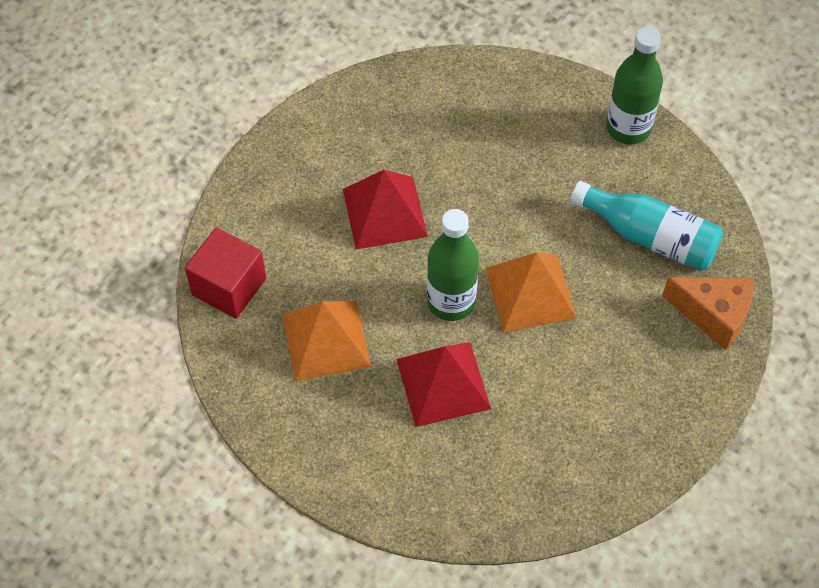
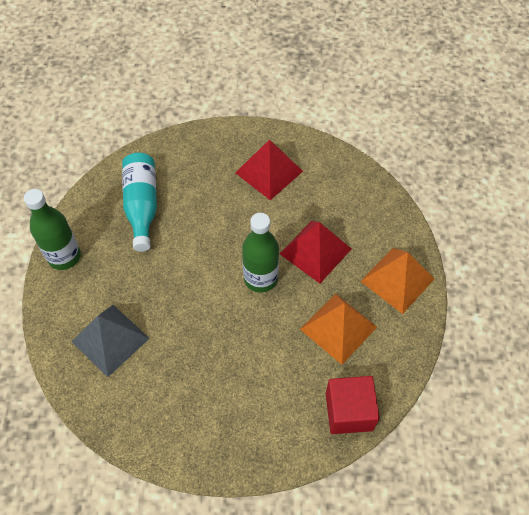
camera: 125 degrees left, 0 degrees up
(384, 212) = (225, 355): red pyramid -> red pyramid (269, 172)
(485, 122) = (110, 339): none -> grey pyramid
(530, 293) = (224, 242): orange pyramid -> orange pyramid (397, 280)
(713, 315) = (174, 154): orange cheese -> none

